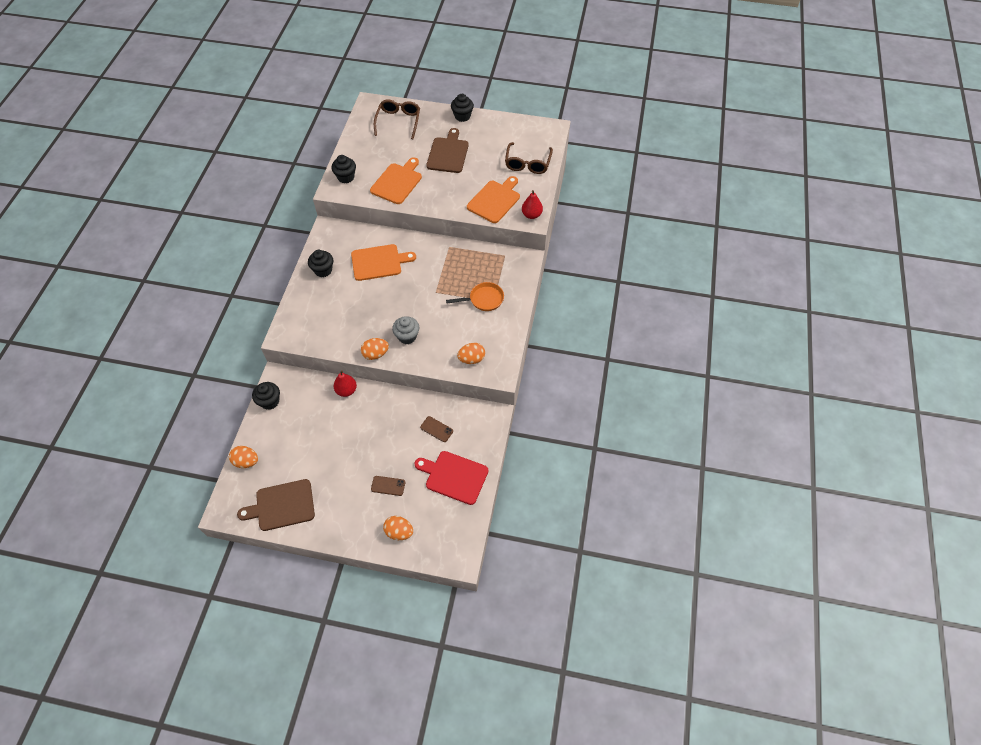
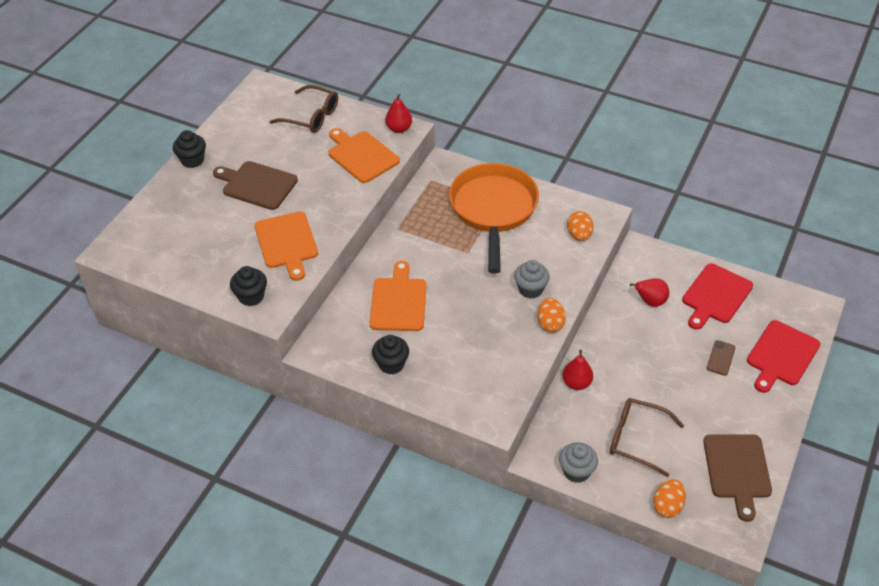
camera: 75 degrees left, 10 degrees down
(270, 401) = (576, 471): black cupcake -> grey cupcake
(397, 182) = (287, 243): orange cutting board -> orange cutting board turned 150 degrees counterclockwise
(398, 121) = (166, 225): brown glasses -> brown glasses (636, 439)
(399, 532) = (781, 355): orange egg -> red cutting board
(436, 429) = (650, 302): brown phone -> red pear
(484, 299) = (493, 210): orange pan -> orange pan, size x2.07

